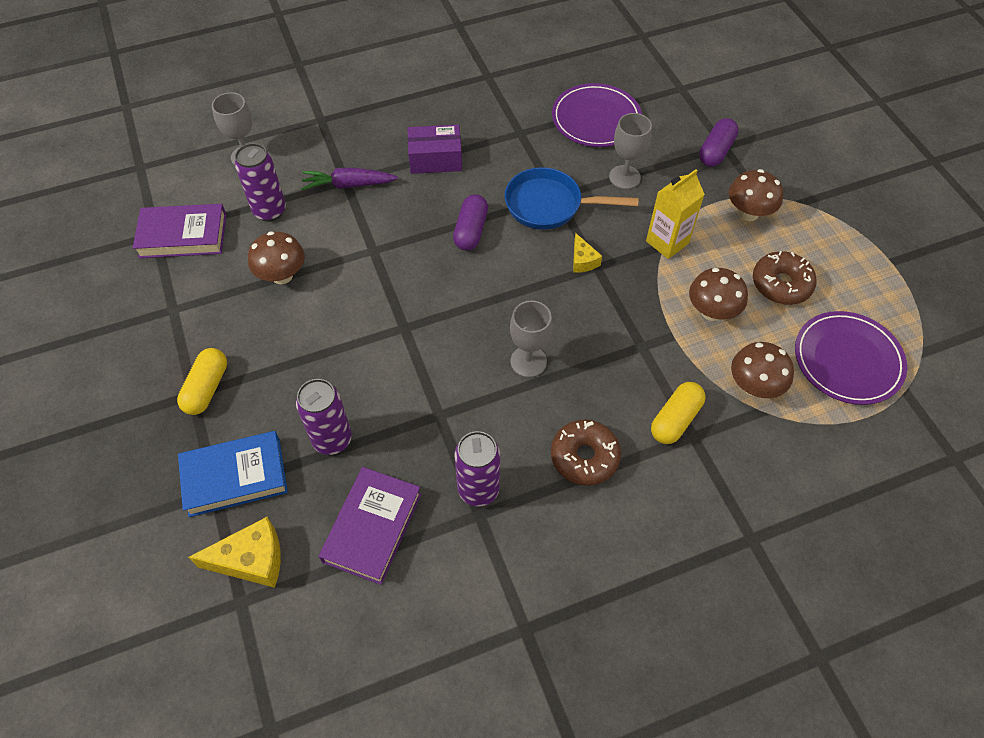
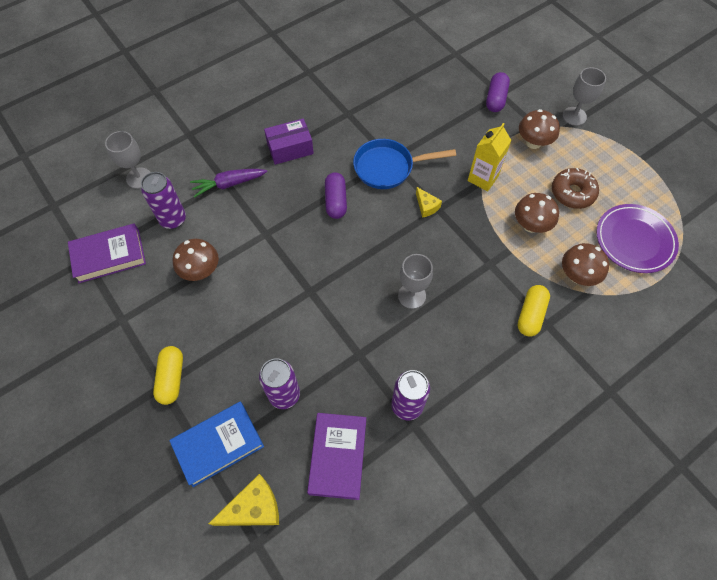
camera: 15 degrees left, 5 degrees up
(584, 457) = (475, 360): brown donut -> none
(596, 119) = (401, 91): purple plate -> none
(624, 177) = (436, 133): grey goblet -> grey goblet (574, 116)

